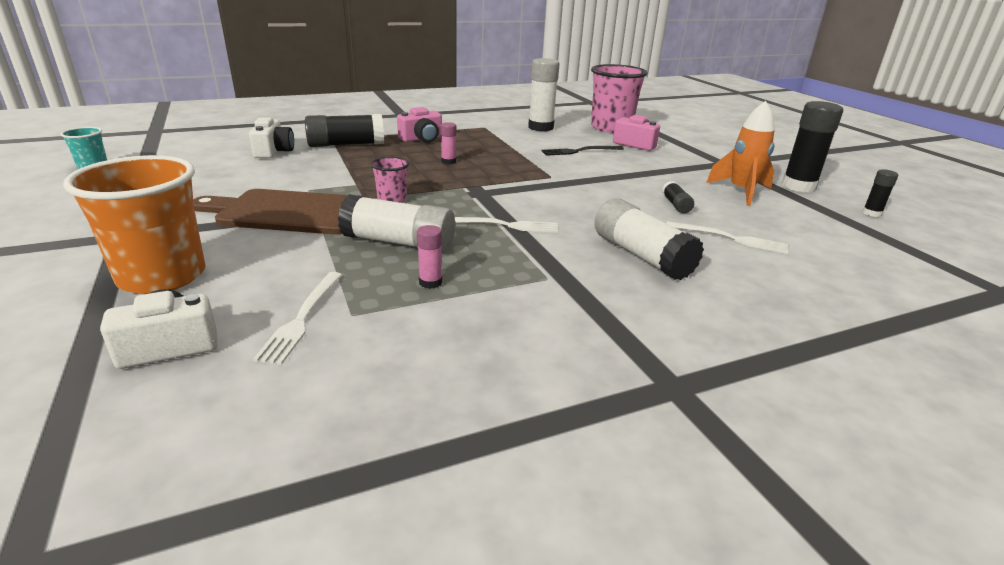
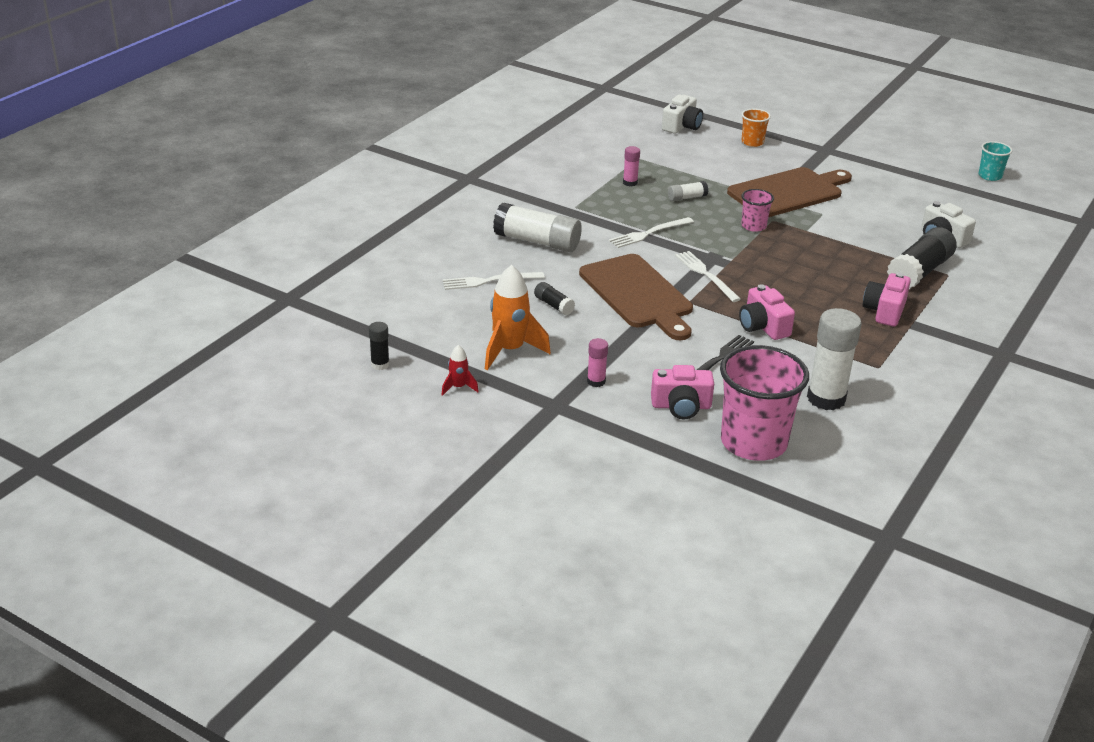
camera: 145 degrees right, 5 degrees up
(162, 276) = (752, 142): orange cup -> orange cup, size x0.48
(302, 318) = (655, 150): white fork -> white fork (706, 275)
(398, 242) = (687, 197): white glue stick -> white glue stick, size x0.49
(448, 161) = (798, 285): pink glue stick -> pink glue stick (596, 381)
(519, 154) = (763, 326): none -> pink camera
(588, 191) = (637, 294): none -> brown cutting board
(798, 186) = (458, 387): black glue stick -> red rocket

